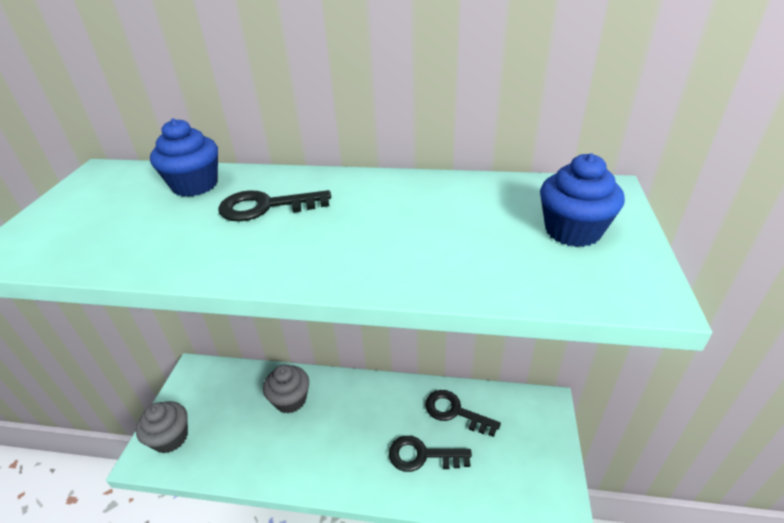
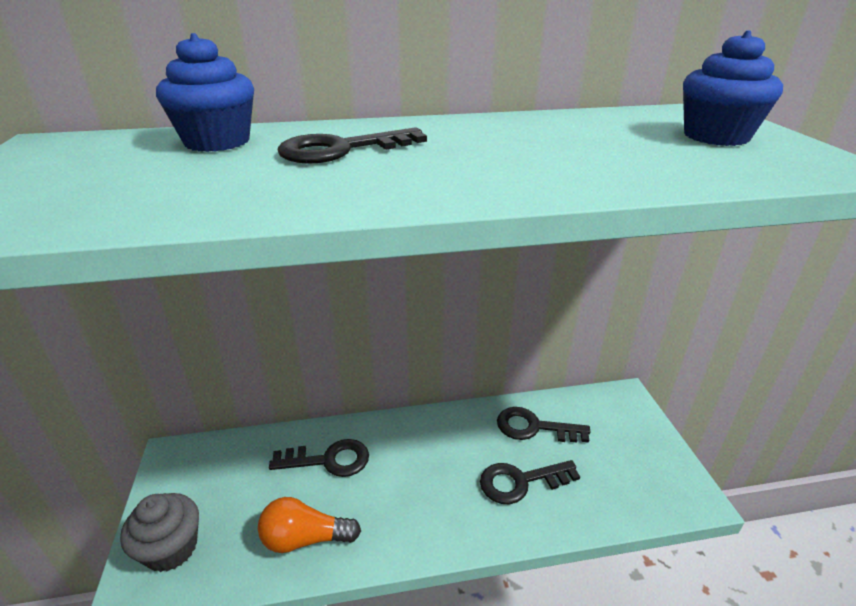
camera: 20 degrees left, 5 degrees down
(252, 455) = (305, 538): none -> orange light bulb
(290, 400) = (328, 460): grey cupcake -> black key

